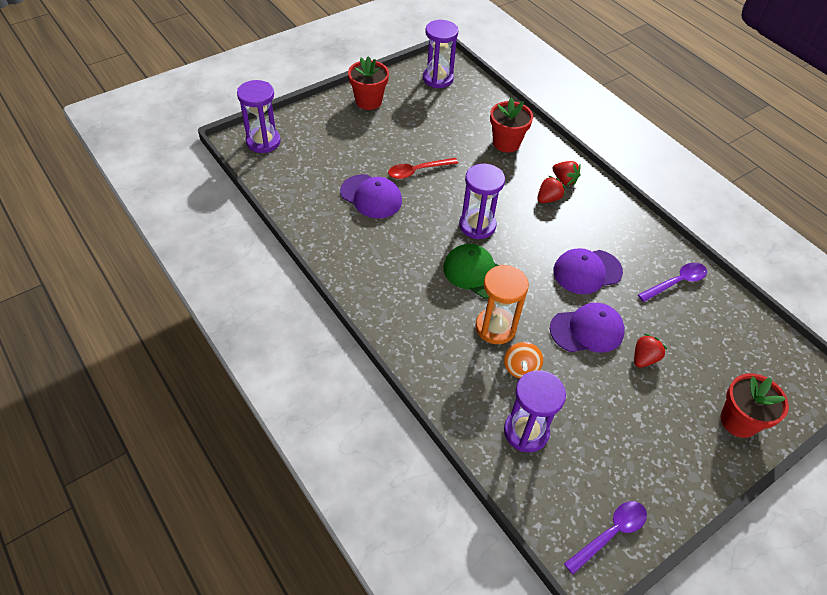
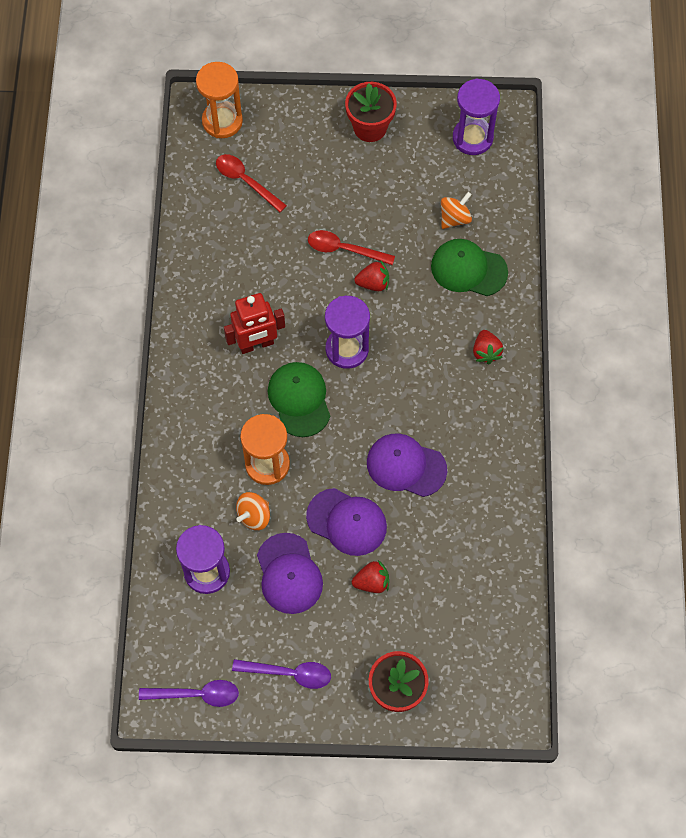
camera: 40 degrees right, 15 degrees up
(263, 142) = (222, 121): purple hourglass -> orange hourglass
(312, 166) = (245, 181): none -> red spoon
(371, 196) = (273, 252): purple cap -> purple cap (289, 574)
(412, 256) = (256, 344): none -> red robot
(470, 122) = (454, 218): none -> orange spinning top
(506, 143) = (468, 269): red flower pot -> green cap
(548, 199) = (447, 363): red strawberry -> red strawberry (373, 283)
(676, 282) = (482, 534): purple spoon -> purple spoon (289, 673)

